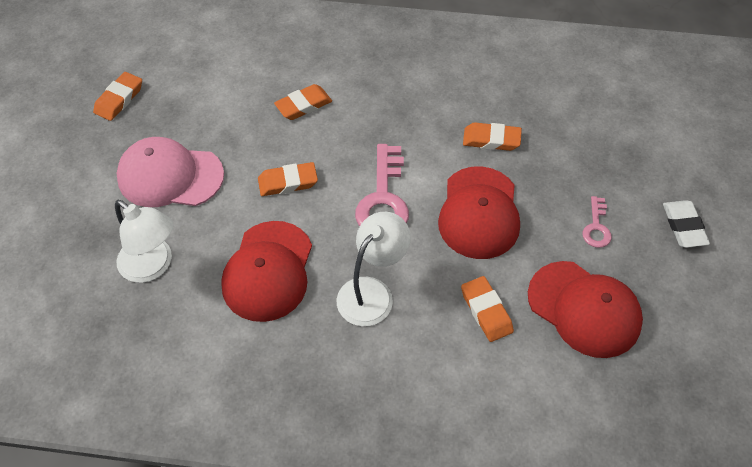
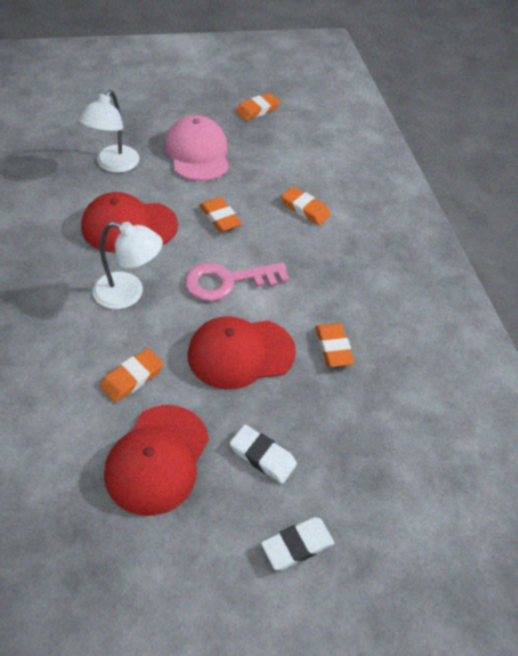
camera: 65 degrees right, 5 degrees down
(119, 99) = (257, 110): orange eraser -> orange eraser turned 45 degrees counterclockwise
(596, 227) = (262, 456): pink key -> white eraser

